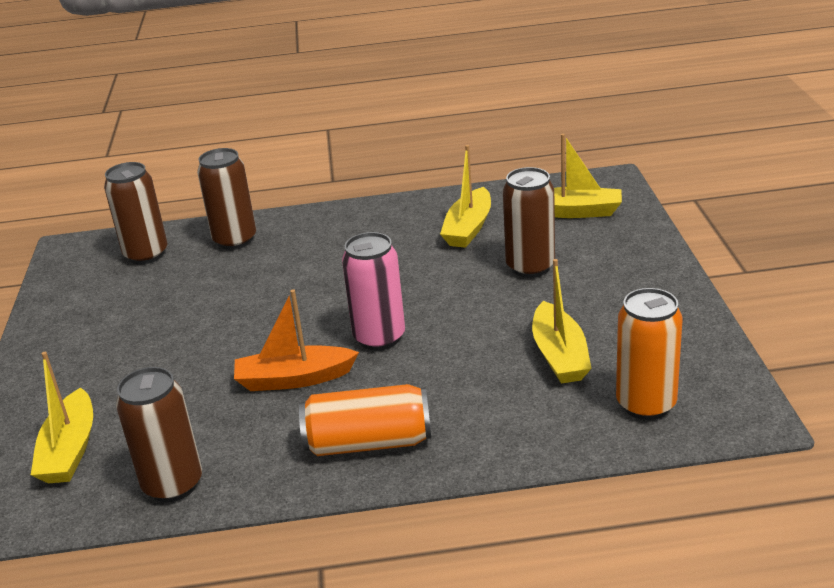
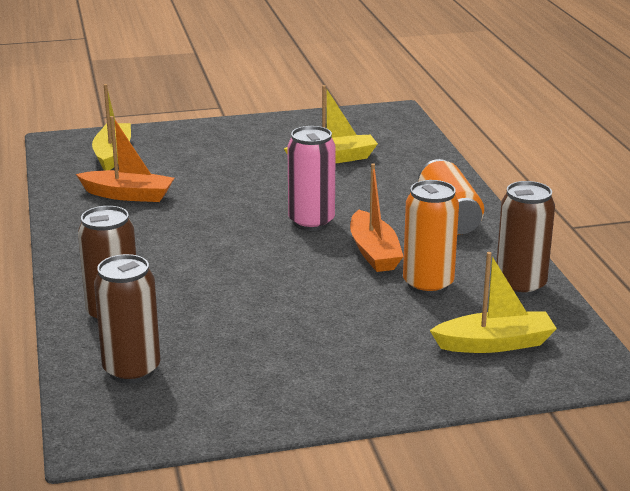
camera: 100 degrees left, 5 degrees down
(468, 228) = (128, 195): yellow boat -> orange boat
(530, 267) = (205, 169): brown can -> none
(646, 404) = (387, 135): orange can -> orange can (428, 285)

